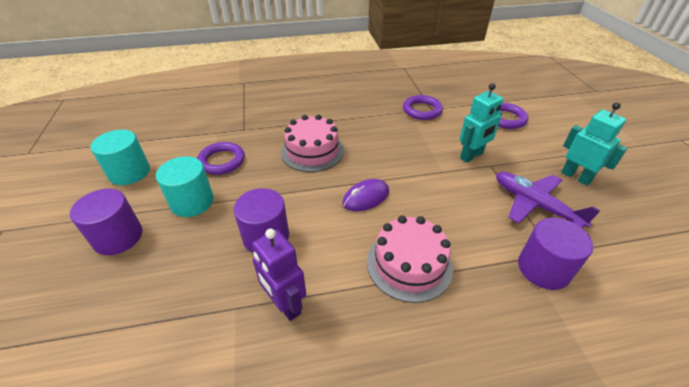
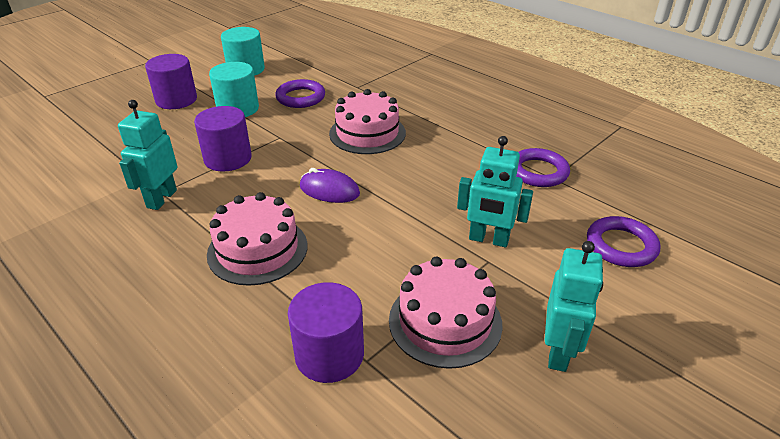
camera: 55 degrees right, 5 degrees down
(285, 304) = (161, 199): purple robot -> turquoise robot
(535, 205) = (445, 321): purple plane -> pink cake

